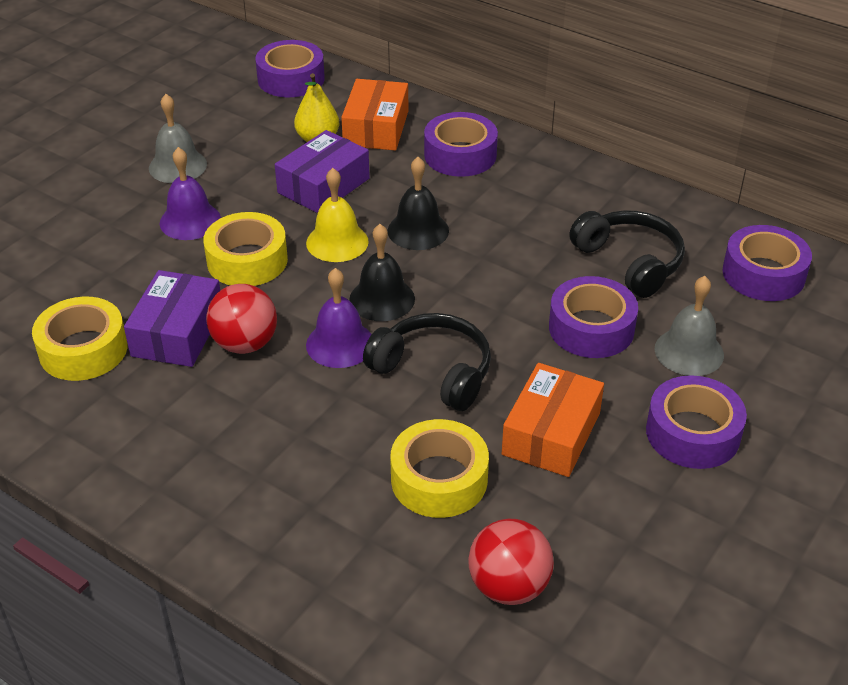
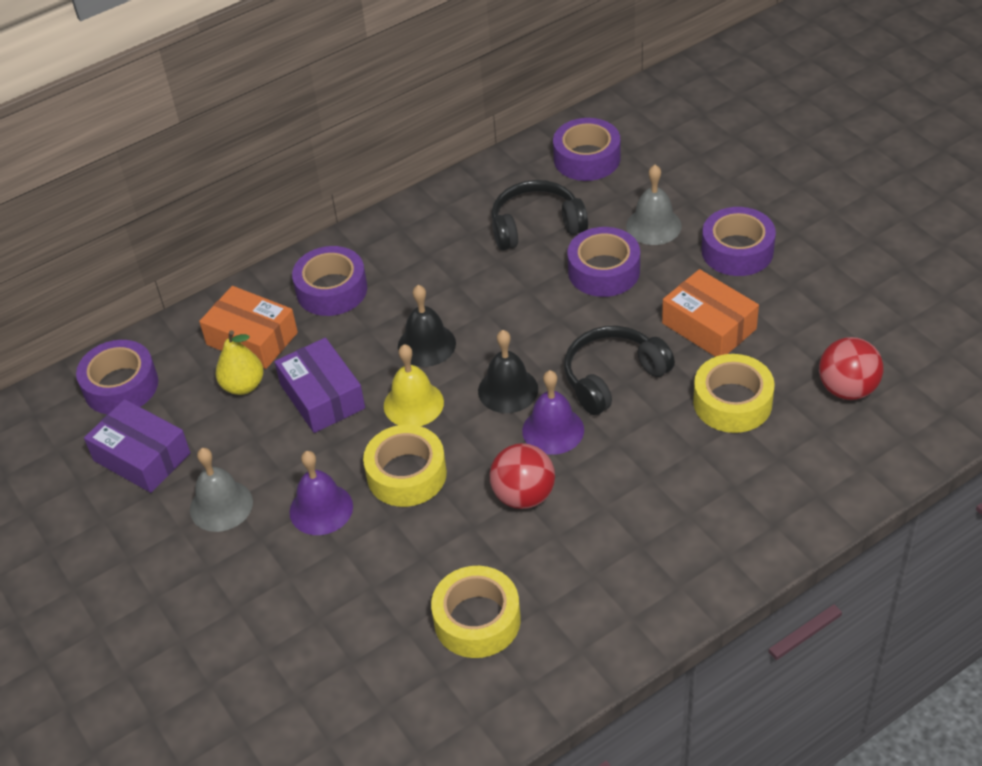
camera: 65 degrees left, 5 degrees up
(178, 332) = (486, 543): purple box -> purple box (142, 457)

